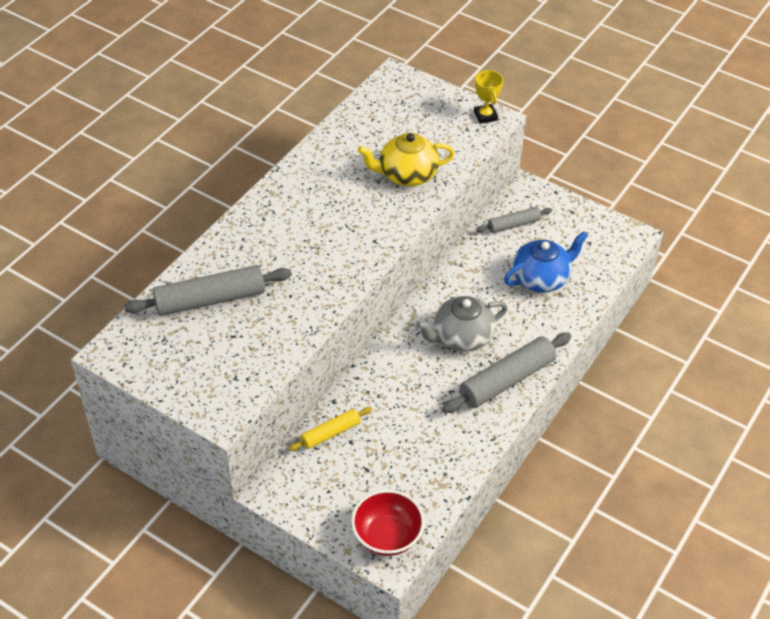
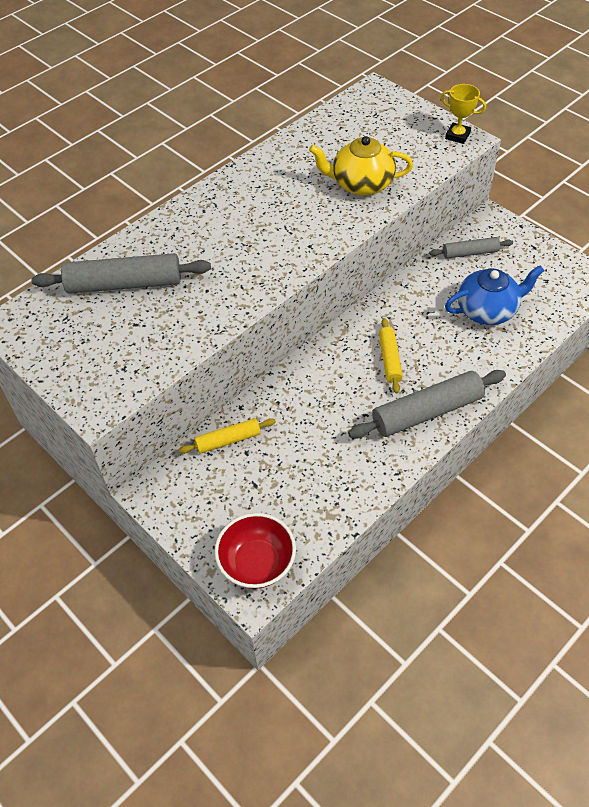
camera: 15 degrees right, 5 degrees up
(461, 337) = (389, 359): grey teapot -> yellow rolling pin
(485, 116) = (457, 136): yellow trophy -> yellow trophy turned 60 degrees counterclockwise

